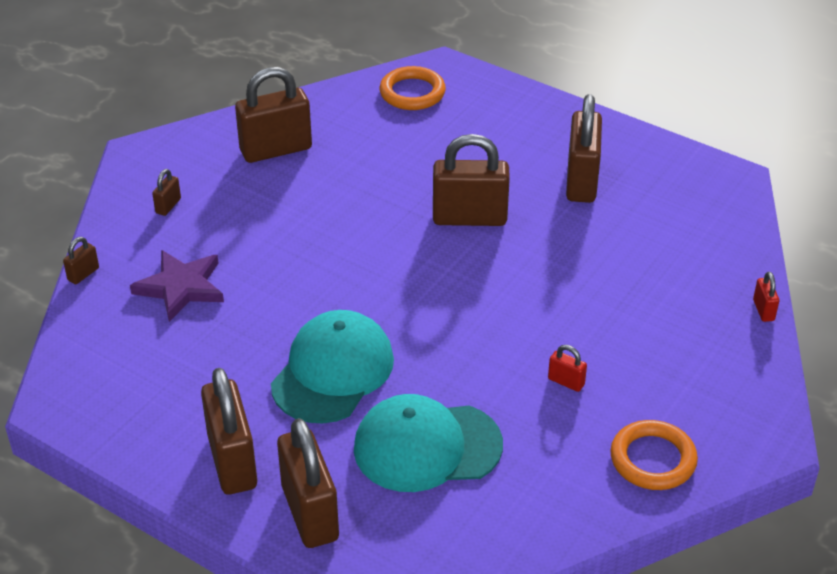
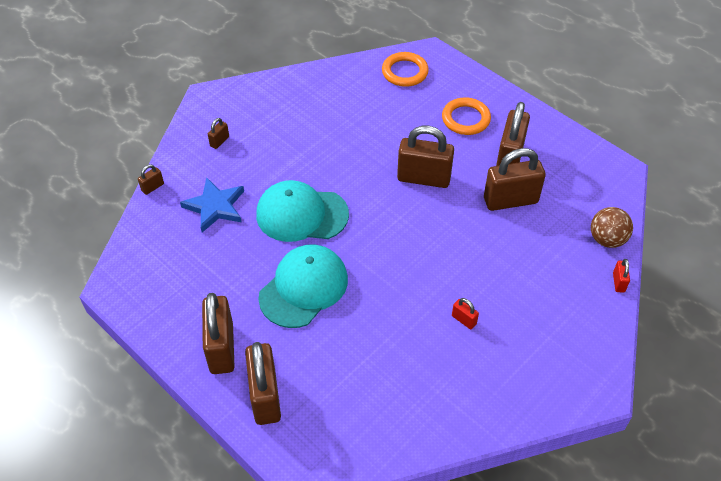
camera: 10 degrees right, 10 degrees up
(181, 287) = (215, 206): purple star -> blue star
(276, 150) = (301, 106): brown padlock -> brown padlock (510, 200)
(427, 447) = (356, 357): turquoise cap -> turquoise cap (301, 214)
(653, 459) = (512, 392): orange ring -> orange ring (466, 119)
(736, 261) = (607, 239): none -> brown ball

